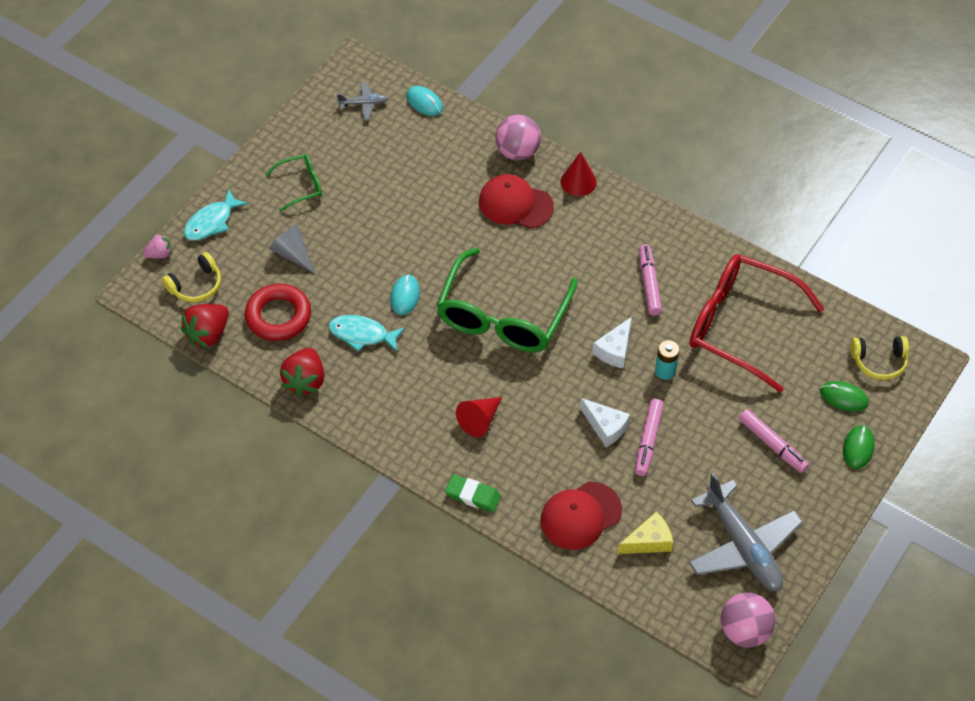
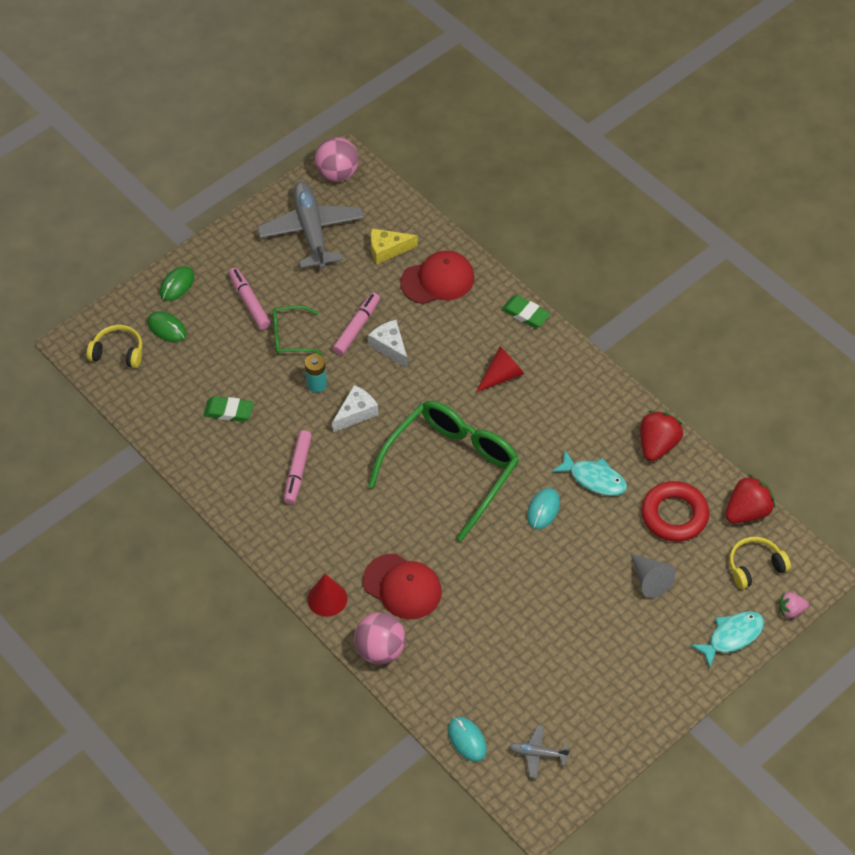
camera: 165 degrees left, 0 degrees up
(301, 185) = (628, 660): green glasses -> green glasses (290, 336)
(740, 325) = (229, 411): red glasses -> green eraser

